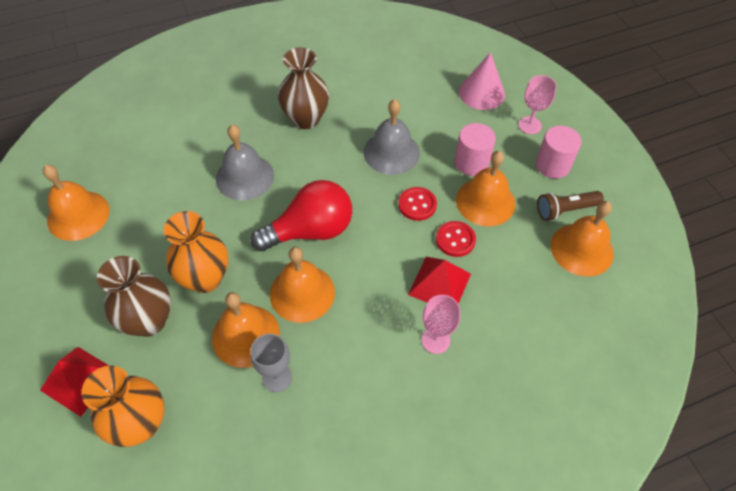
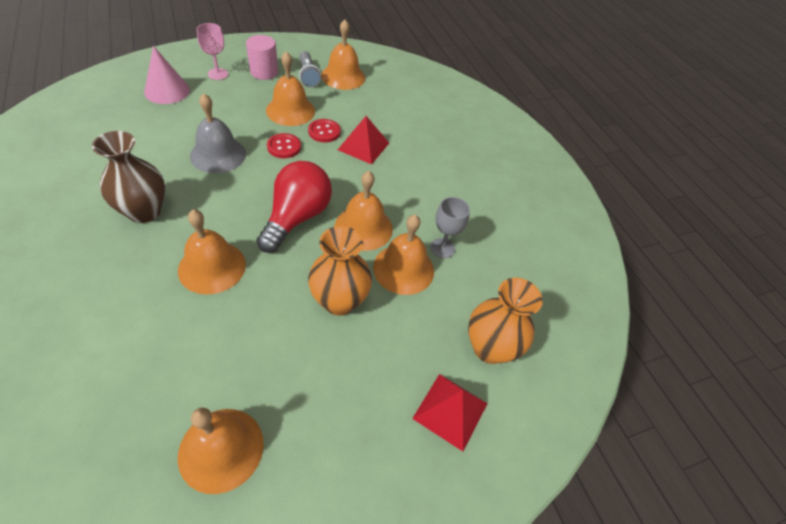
camera: 95 degrees left, 5 degrees down
(149, 321) = (385, 349): brown vase -> none
(245, 177) = (212, 267): grey bell -> orange bell
(310, 231) = (297, 217): red light bulb -> red light bulb turned 45 degrees clockwise
(435, 340) = (411, 155): pink goblet -> none
(471, 163) = (247, 110): pink cylinder -> none
(565, 210) = (308, 76): brown flashlight -> grey flashlight

